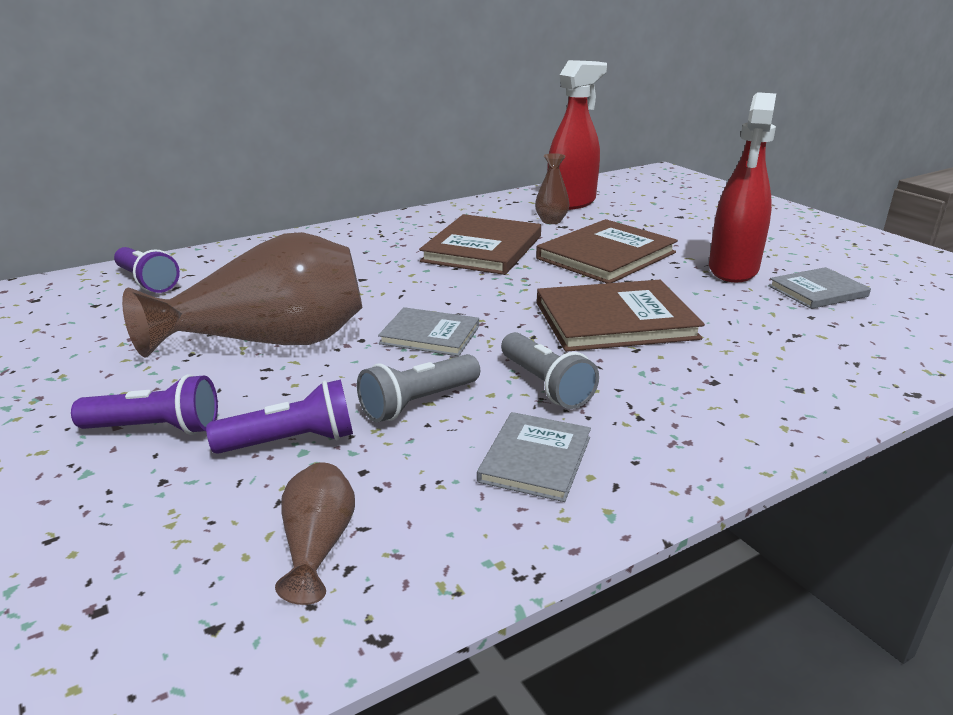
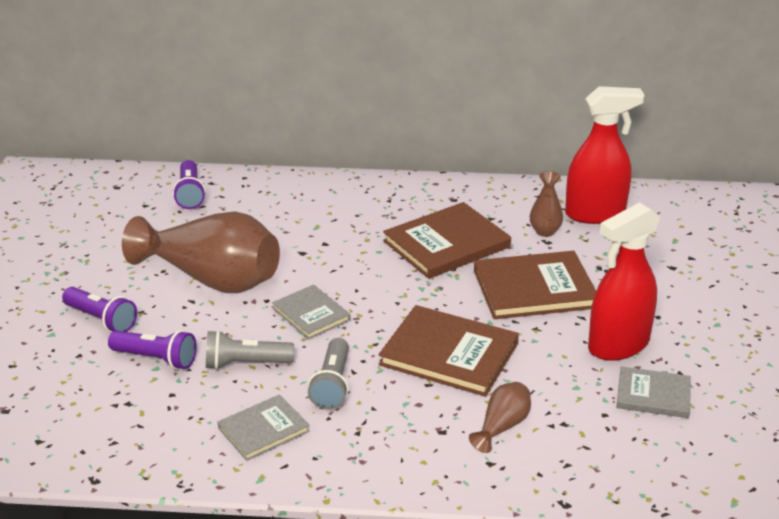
camera: 35 degrees right, 5 degrees up
(318, 546) = (111, 425): brown vase -> brown vase (502, 426)

